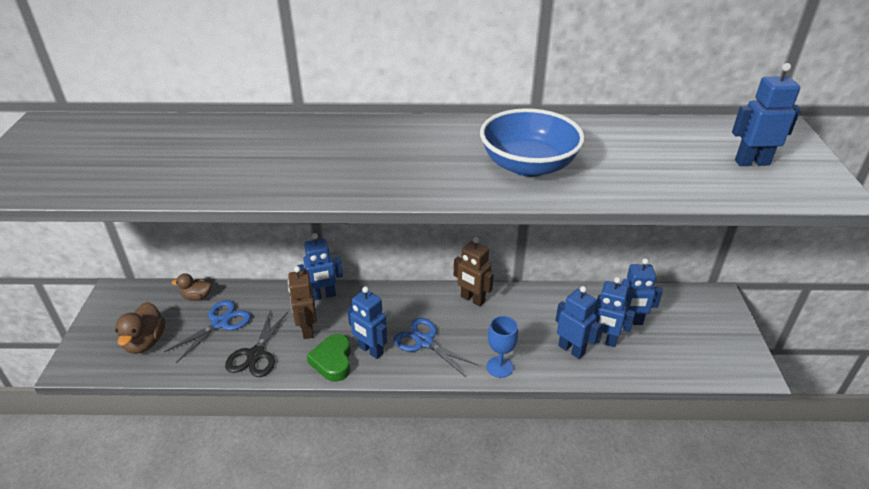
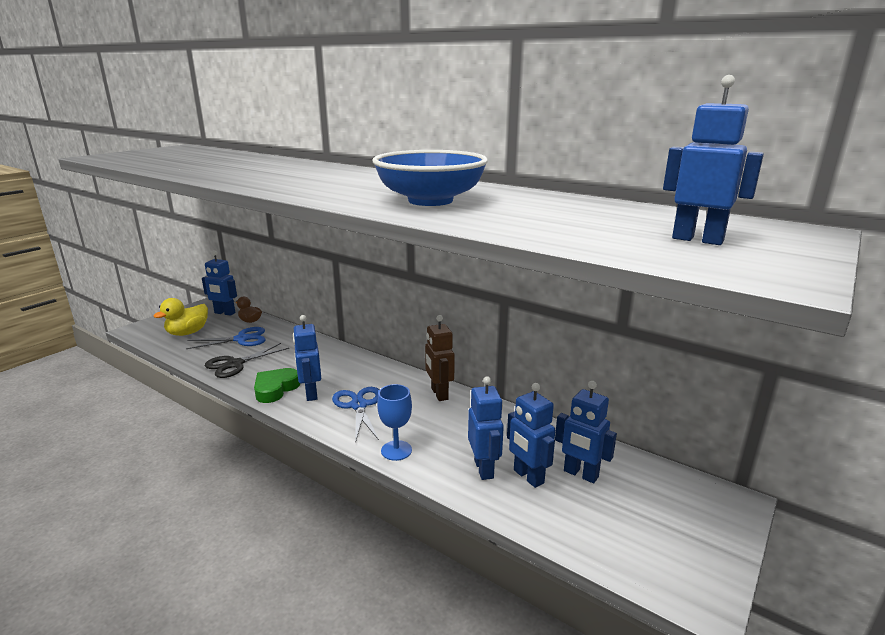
camera: 35 degrees right, 15 degrees down
(145, 342) = (188, 333): brown duck -> yellow duck
(307, 329) = (287, 363): brown robot -> none
(323, 296) = (327, 349): blue robot -> blue robot (224, 313)

